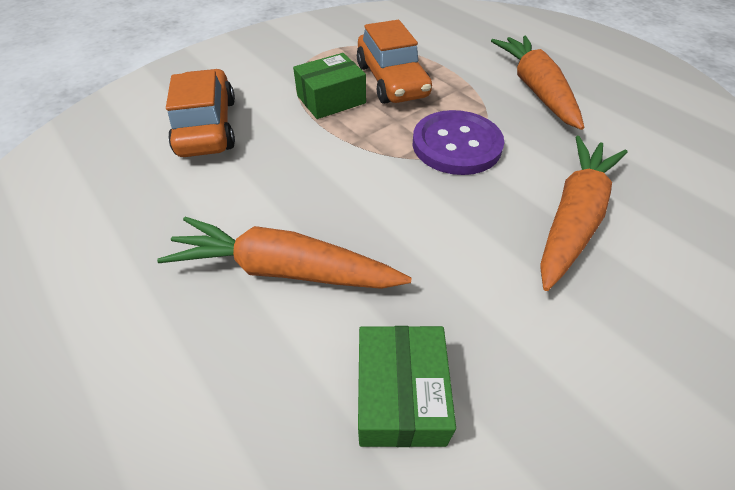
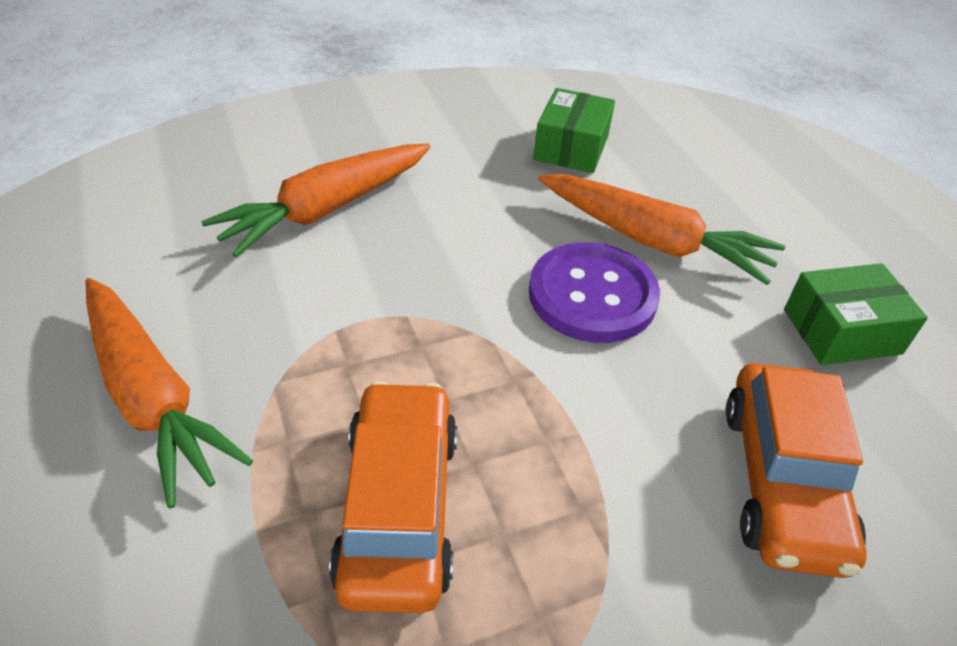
camera: 165 degrees left, 5 degrees down
(331, 99) = (542, 487): green box -> green box (841, 331)
(456, 145) = (381, 327): purple button -> purple button (592, 295)
(535, 89) = (152, 397): orange carrot -> orange carrot turned 45 degrees counterclockwise

